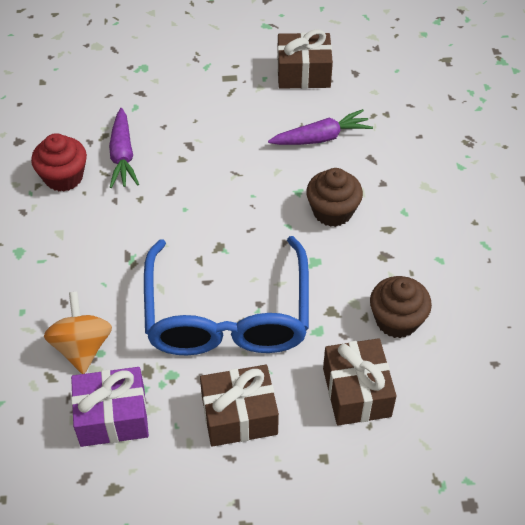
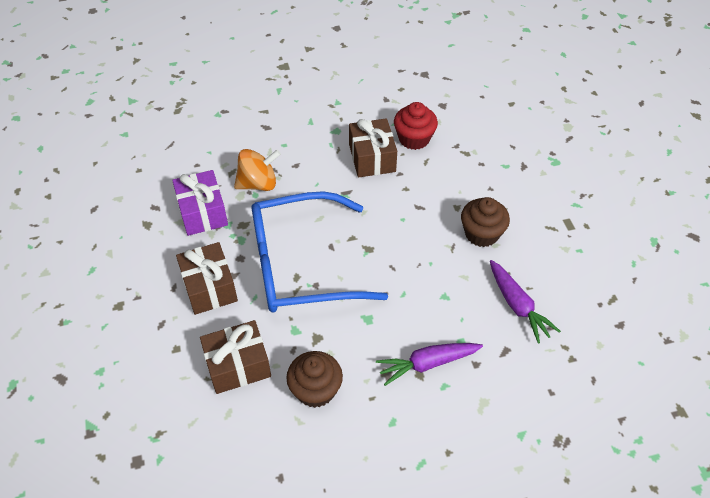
camera: 80 degrees right, 0 degrees up
(122, 156) = (447, 169): purple carrot -> purple carrot (427, 364)
(303, 73) = (599, 280): brown gift -> brown gift (372, 158)
(332, 211) = (428, 326): brown cupcake -> brown cupcake (481, 233)

